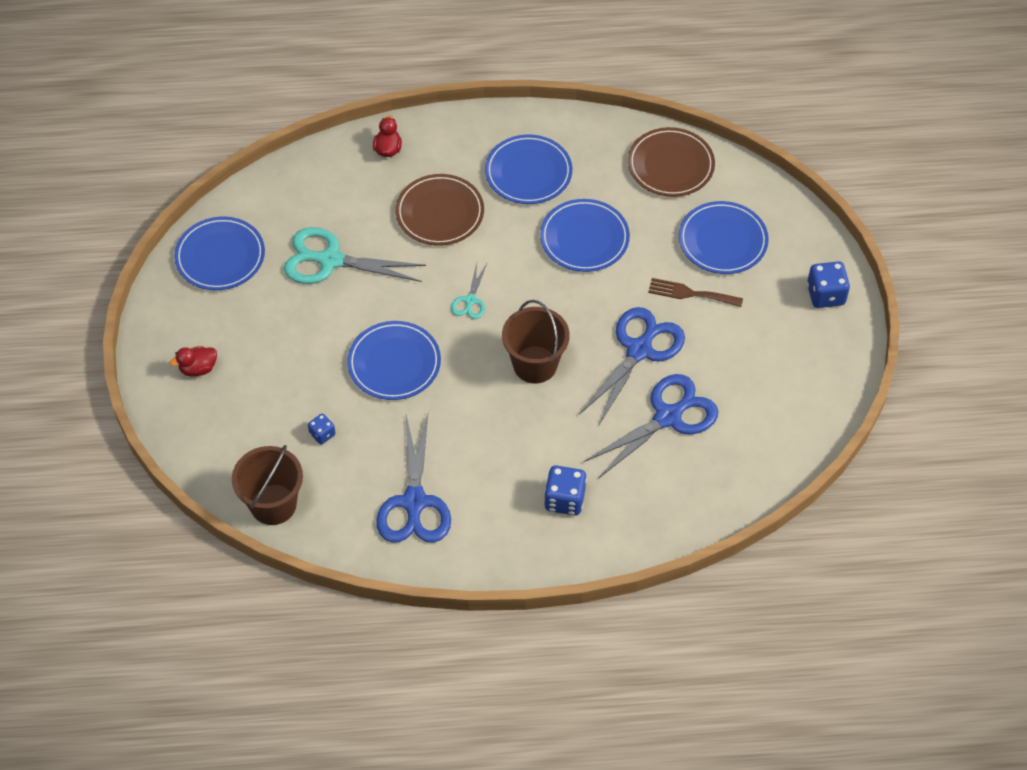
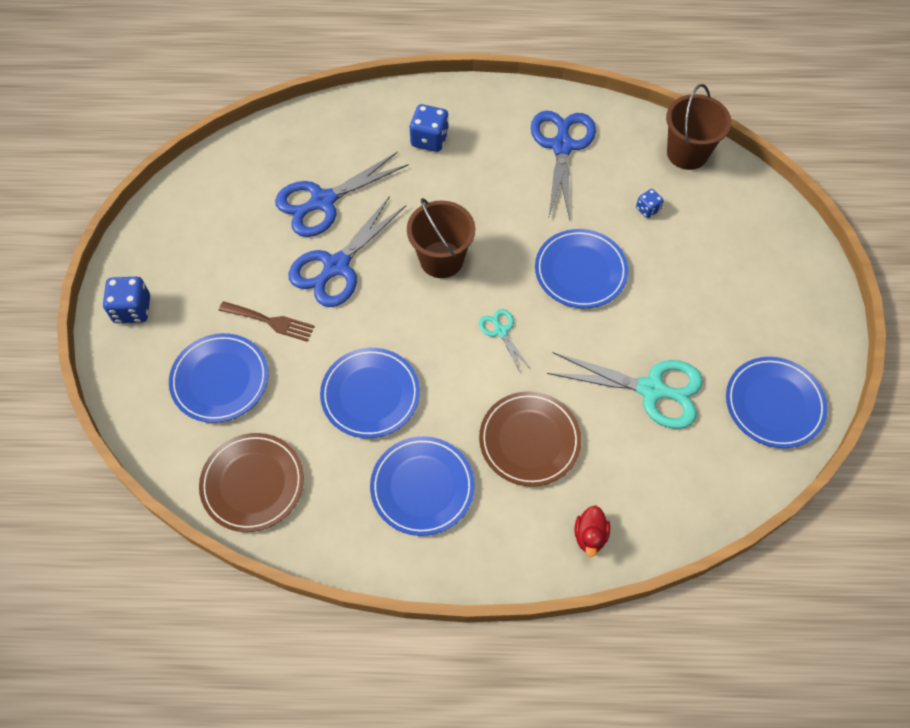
camera: 175 degrees left, 5 degrees up
(198, 368) = (776, 280): red duck -> none
(470, 300) = (501, 331): turquoise scissors -> turquoise scissors turned 45 degrees counterclockwise

